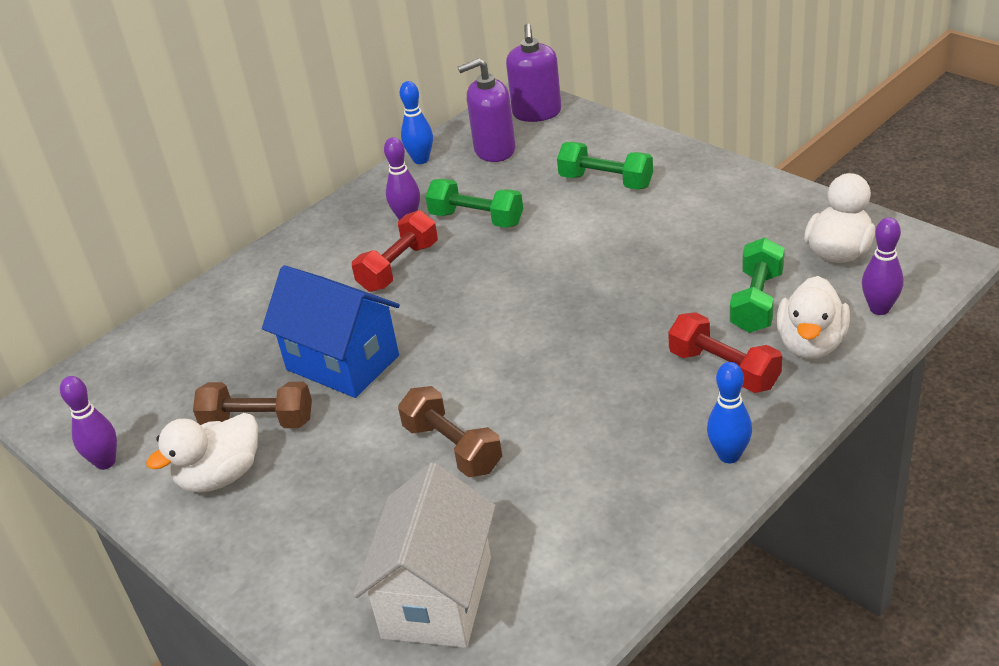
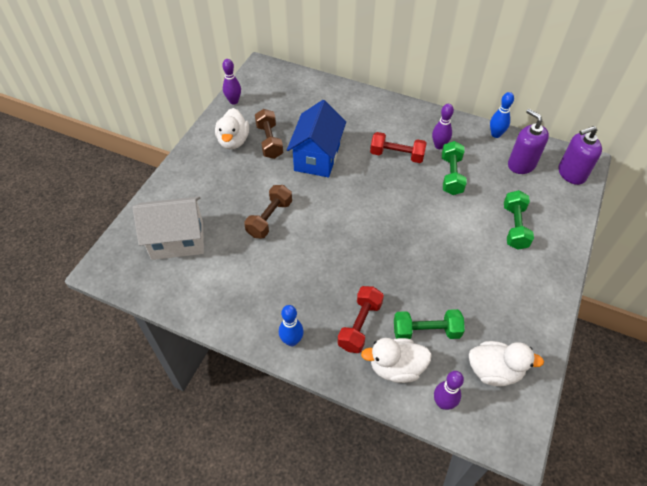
camera: 65 degrees right, 15 degrees up
(220, 476) = (233, 141): white duck -> white duck turned 120 degrees counterclockwise

